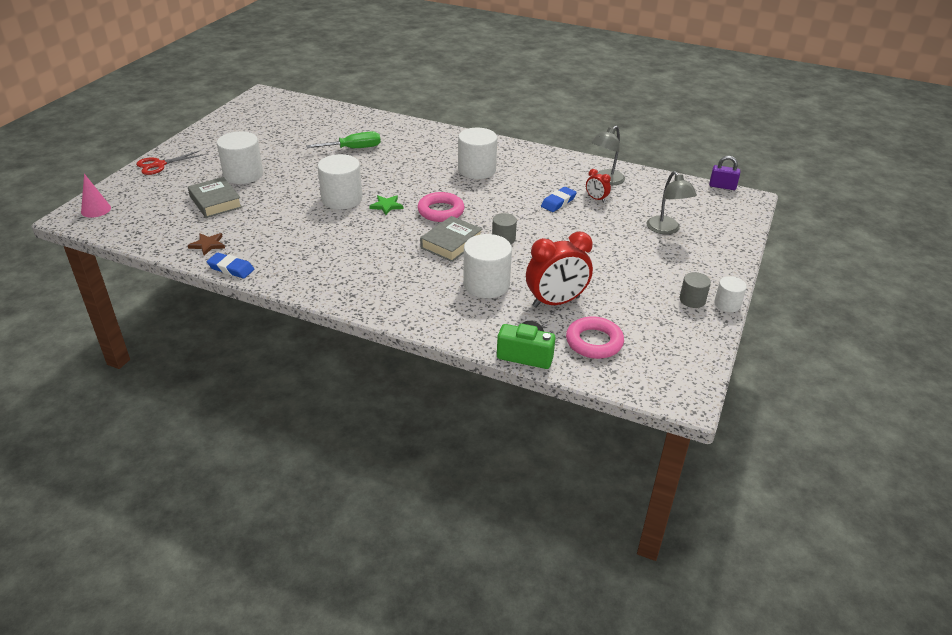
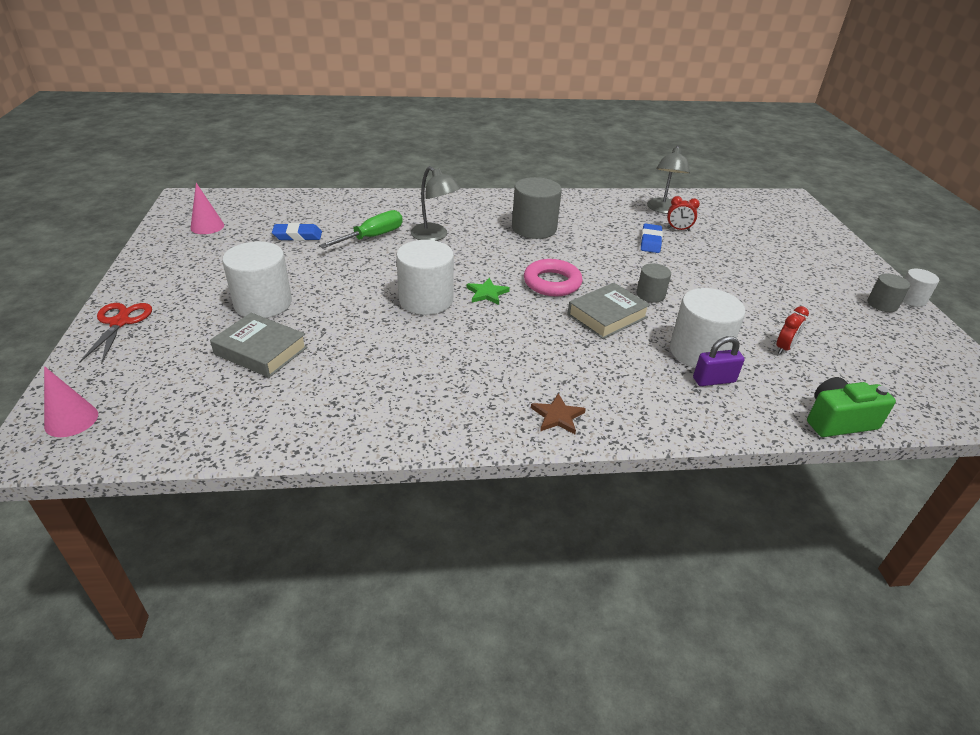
camera: 30 degrees left, 0 degrees up
(159, 165) = (120, 322): red scissors -> red scissors turned 150 degrees clockwise
(208, 245) = (312, 416): brown star -> brown star (557, 416)
(231, 268) = (383, 440): blue eraser -> blue eraser (297, 236)
(258, 117) = (207, 226): none -> pink cone
(451, 243) = (607, 316): grey book -> grey book turned 45 degrees clockwise
(477, 170) = (534, 228): white cylinder -> grey cylinder
(556, 302) = (784, 348): red clock -> red clock, size x0.47
(594, 342) = (871, 379): pink ring -> none
(666, 229) = (772, 243): grey lamp -> grey lamp (434, 236)
(722, 186) = (759, 192): purple padlock -> purple padlock (714, 380)

